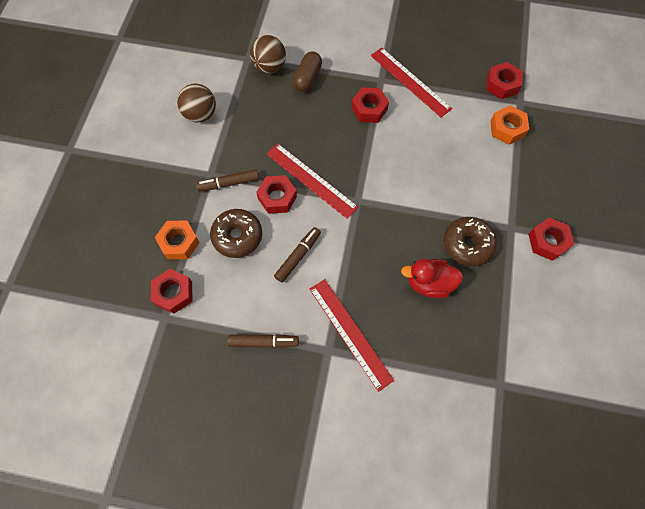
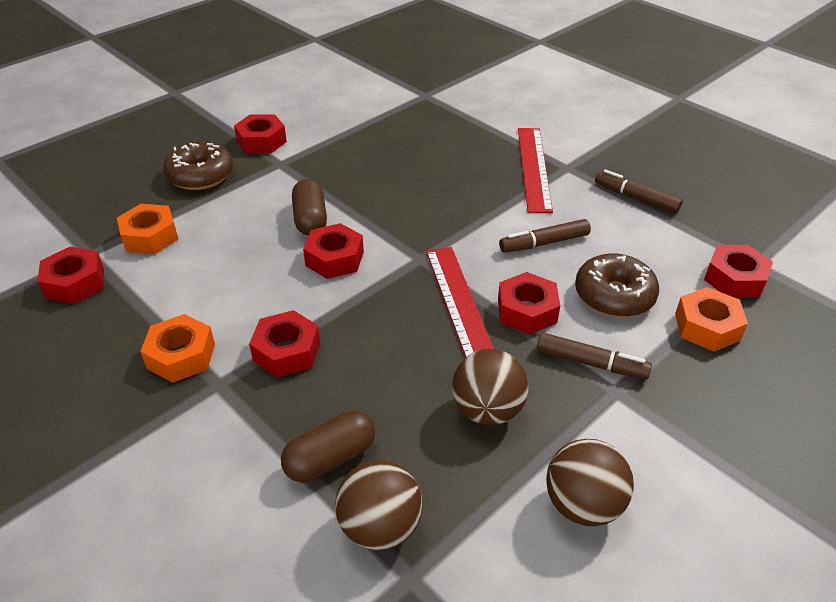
camera: 145 degrees left, 25 degrees down
(261, 132) = (487, 410): none -> brown ball
(401, 172) = (334, 259): none -> red nut
(410, 81) = (181, 356): red ruler -> orange nut
(429, 283) = (415, 165): red duck -> none
(442, 192) = (310, 219): none -> brown capsule
(467, 244) = (341, 172): brown donut -> brown donut (200, 175)

